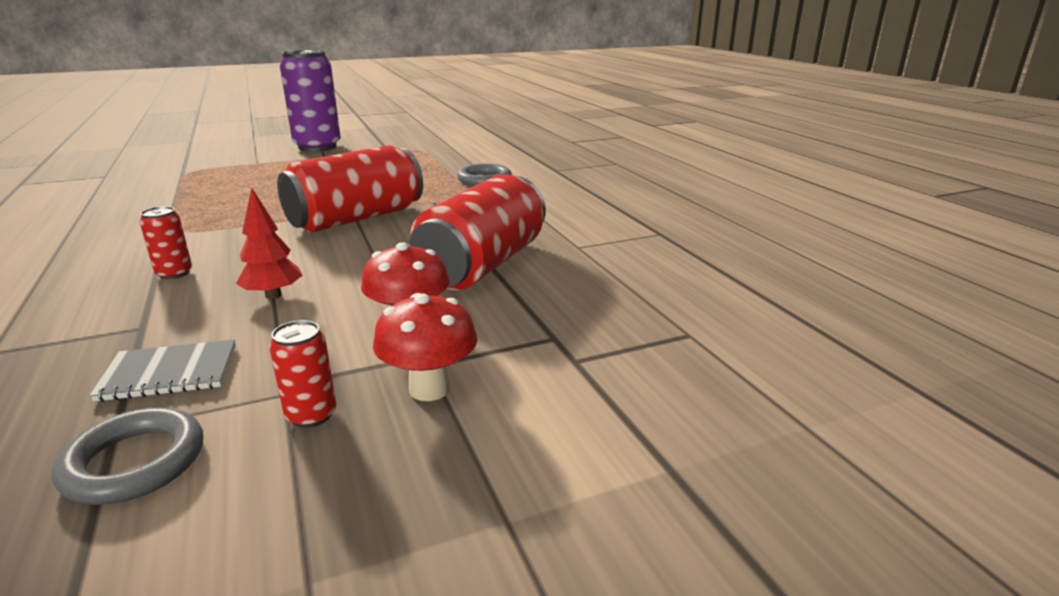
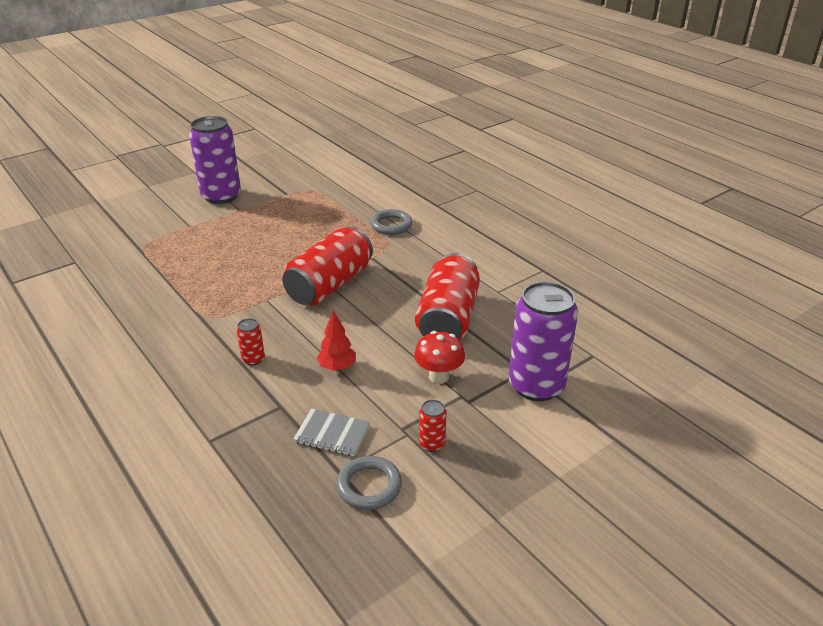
camera: 15 degrees left, 10 degrees up
(169, 373) = (332, 434): grey notebook -> grey notebook turned 45 degrees clockwise
(429, 389) = (479, 417): red mushroom -> none
(563, 360) = (536, 385): none -> purple can

